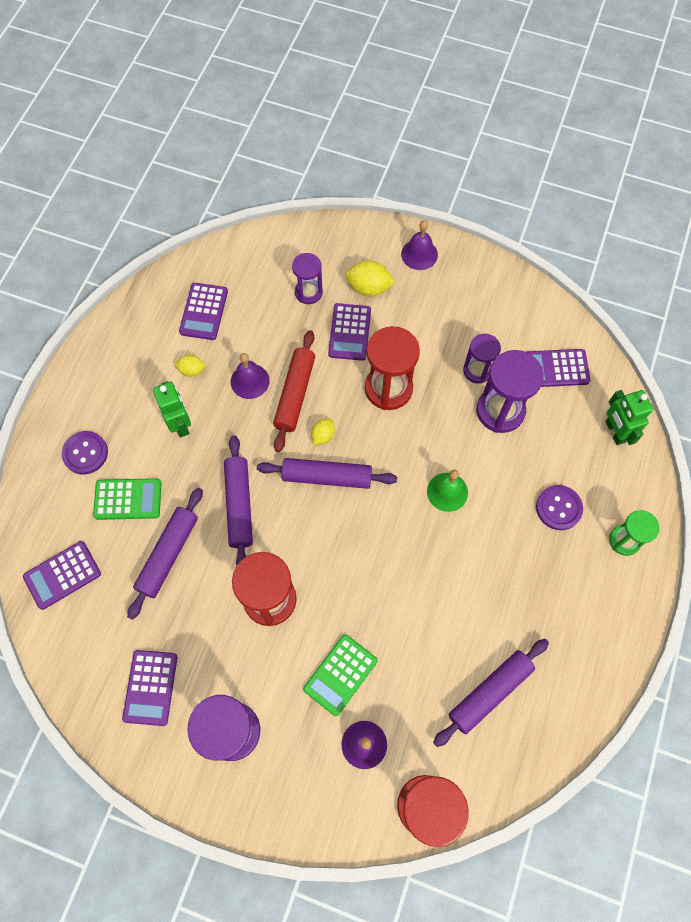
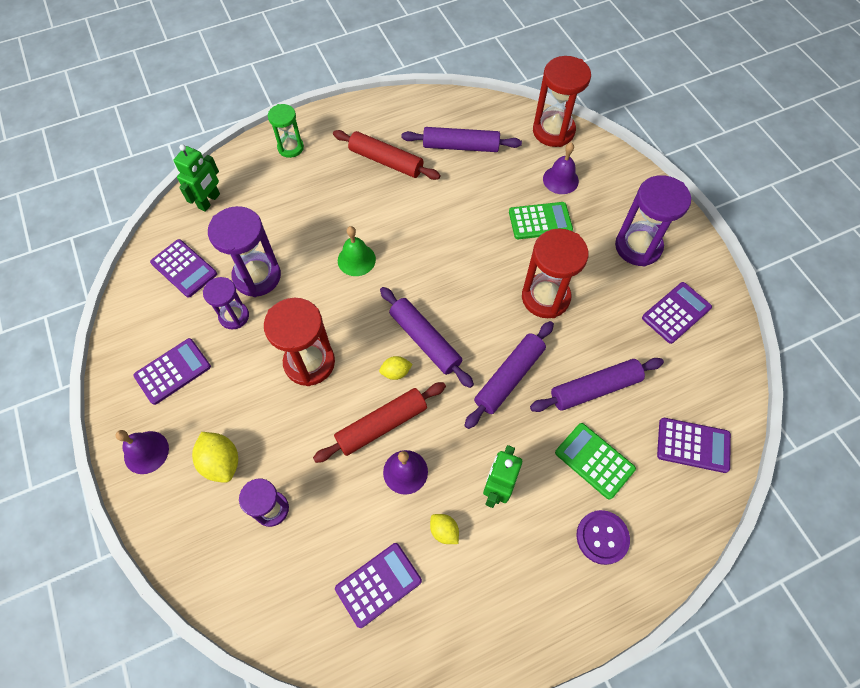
camera: 135 degrees left, 5 degrees down
(350, 332) = (283, 436): purple calculator -> purple calculator (173, 371)
(533, 607) = (386, 161): none -> red rolling pin
(558, 508) = (302, 193): purple button -> none

